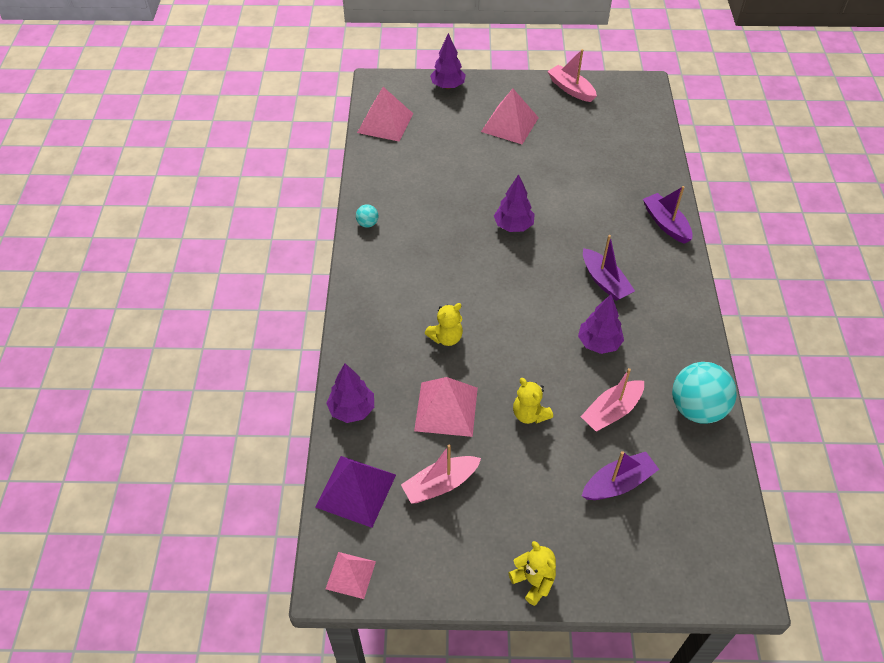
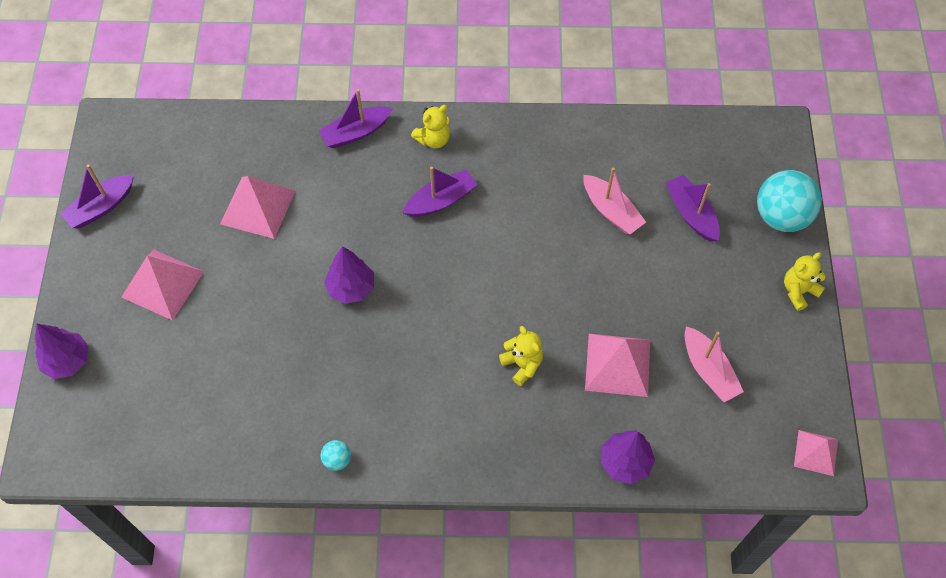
camera: 90 degrees left, 10 degrees up
(356, 490) = (724, 452): purple pyramid -> none
(385, 123) = (136, 445): pink pyramid -> pink pyramid (258, 207)
(529, 414) = (619, 284): yellow teddy bear -> yellow teddy bear (433, 139)
(571, 89) = (101, 207): pink boat -> purple boat
(599, 343) = (526, 214): purple tree -> none
(696, 408) = (603, 139): turquoise ball -> turquoise ball (781, 216)

